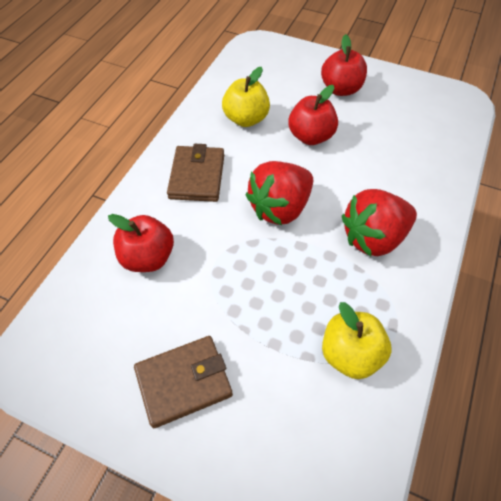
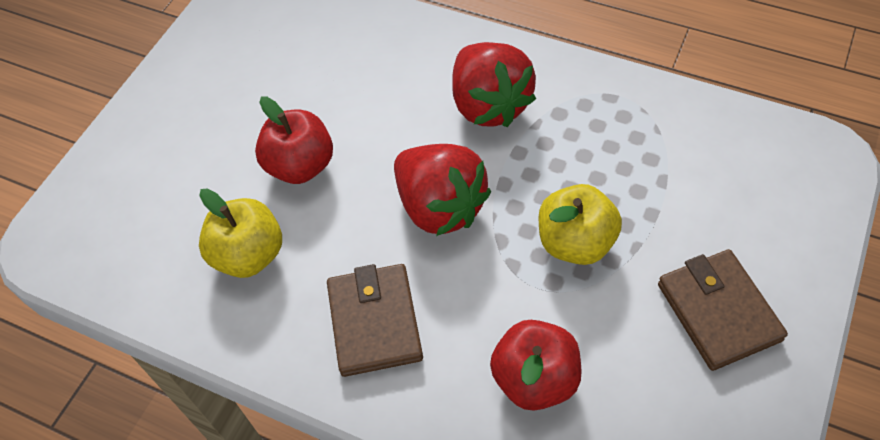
camera: 85 degrees left, 0 degrees up
(197, 176) = (374, 322): brown wallet -> brown wallet turned 75 degrees clockwise
(341, 89) = (199, 122): red apple -> none
(350, 353) = (653, 139): yellow apple -> yellow apple (575, 242)

